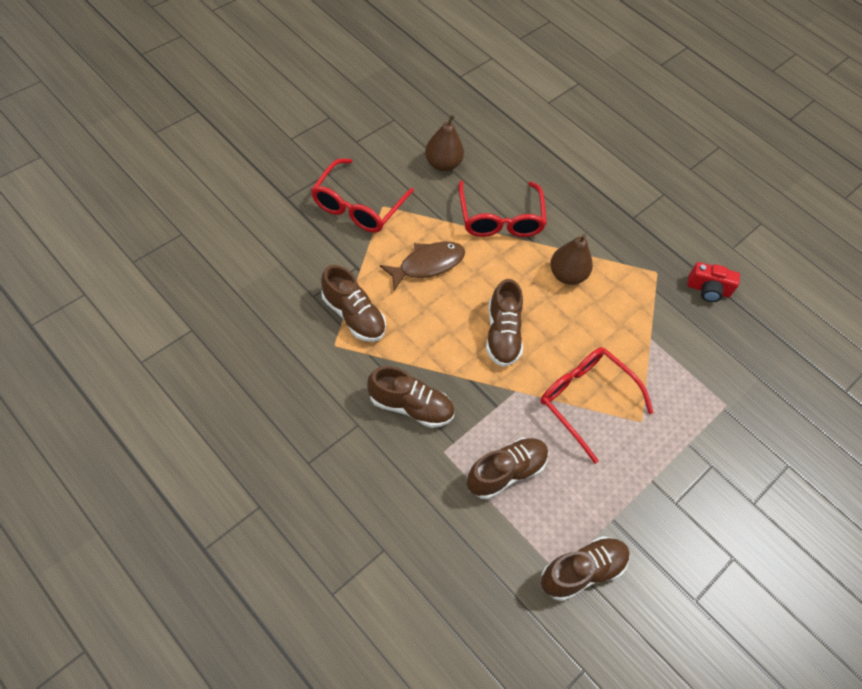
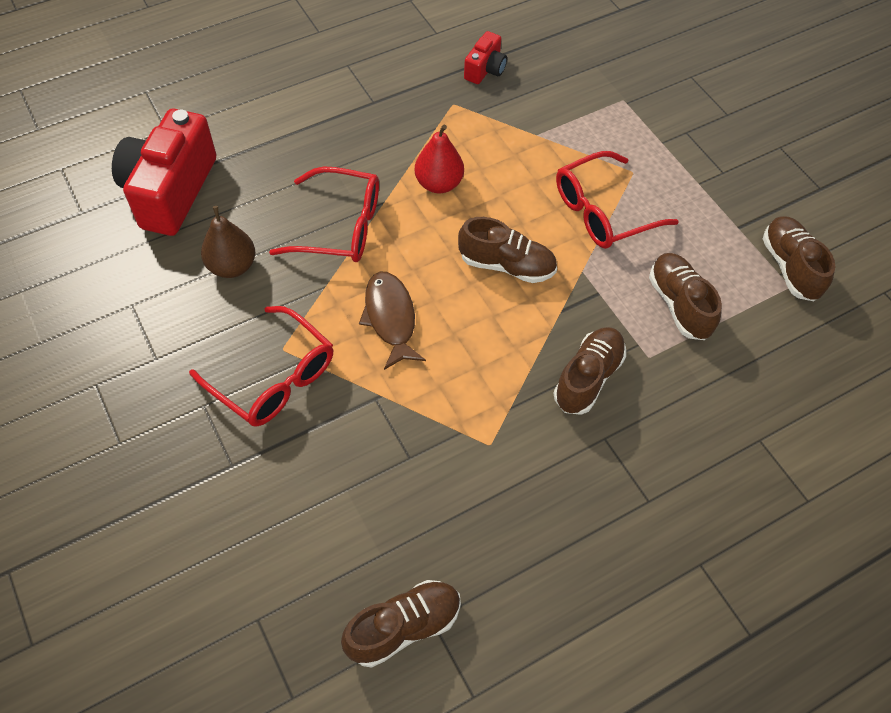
camera: 70 degrees left, 0 degrees up
(353, 315) = (450, 415): brown shoe -> brown shoe (403, 627)
(495, 117) = (170, 191): none -> red camera
(567, 275) = (439, 184): brown pear -> red pear

